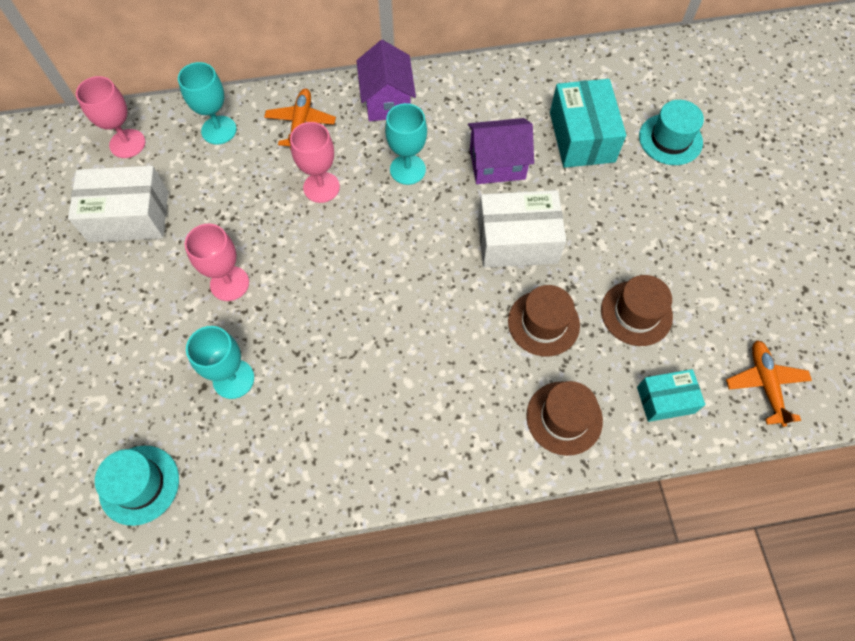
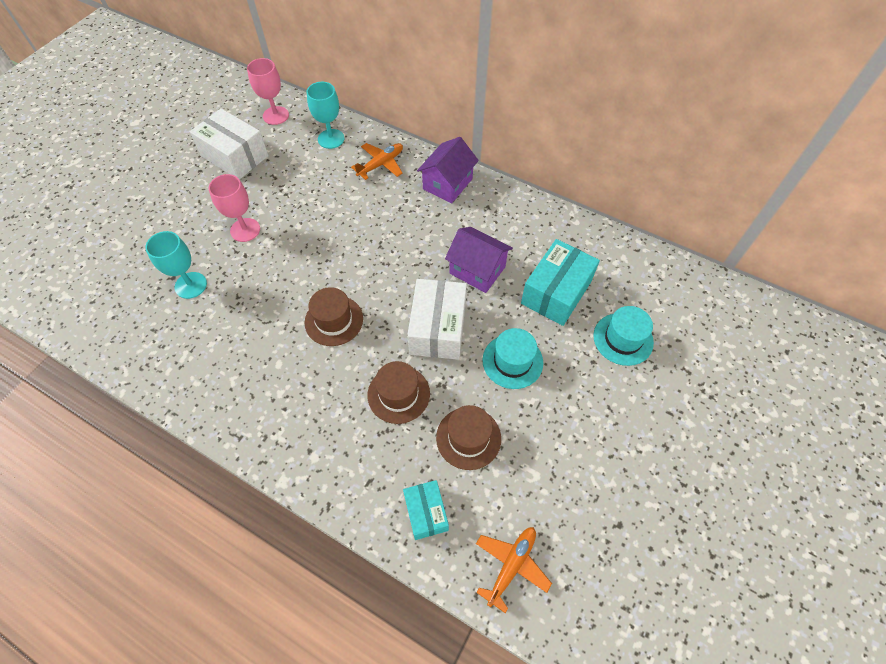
camera: 40 degrees right, 5 degrees down
(139, 485) = (88, 305): turquoise hat -> turquoise hat (512, 361)
(321, 187) = (353, 210): pink goblet -> none
(407, 169) = (415, 234): turquoise goblet -> none
(517, 241) = (438, 328): white box -> white box turned 60 degrees clockwise
(564, 418) = (346, 465): brown hat -> brown hat (334, 320)
(665, 400) = (426, 512): turquoise box -> turquoise box turned 45 degrees clockwise

